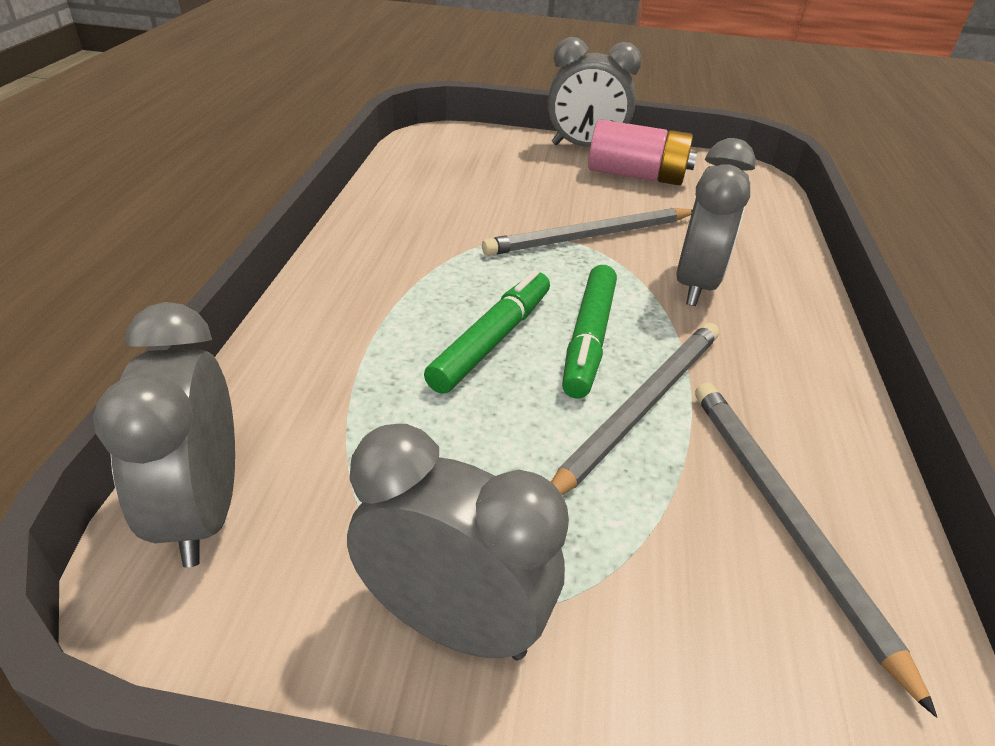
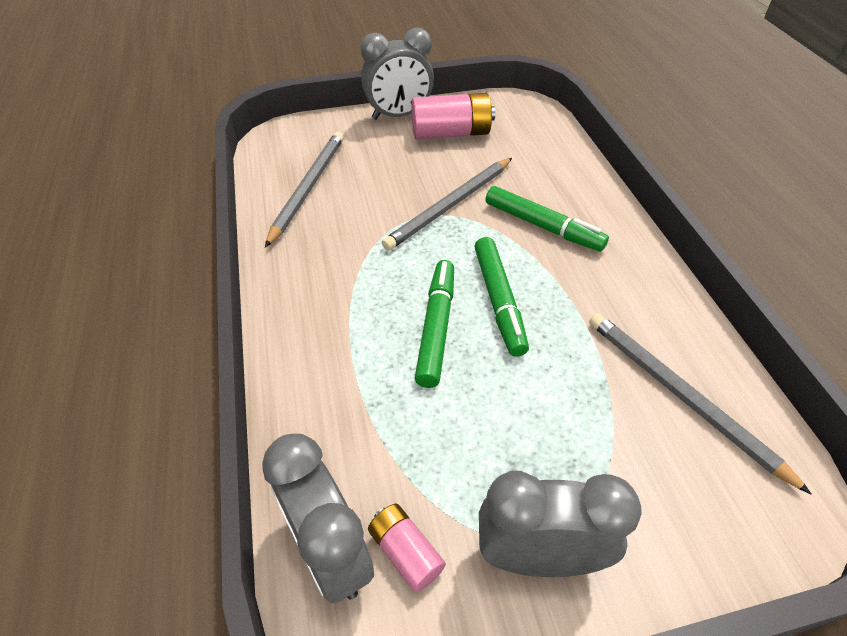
camera: 20 degrees left, 10 degrees up
(288, 548) = (405, 552): none -> pink battery
(640, 408) = (560, 346): grey pencil -> grey pencil (308, 188)
(696, 285) = (542, 226): grey clock -> green marker

